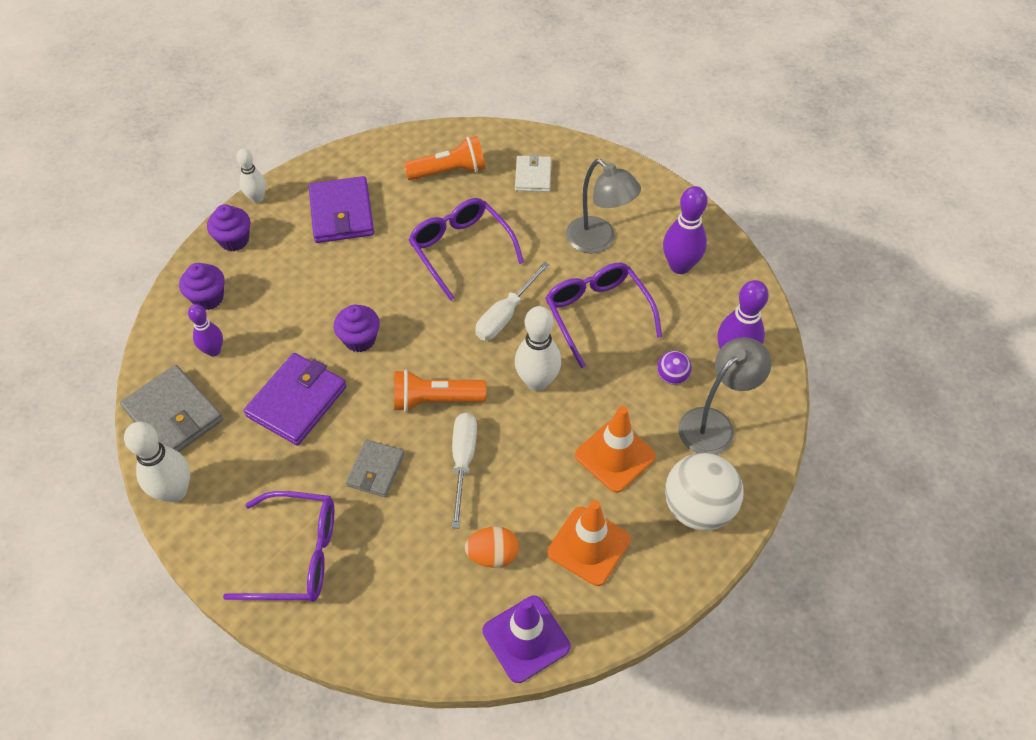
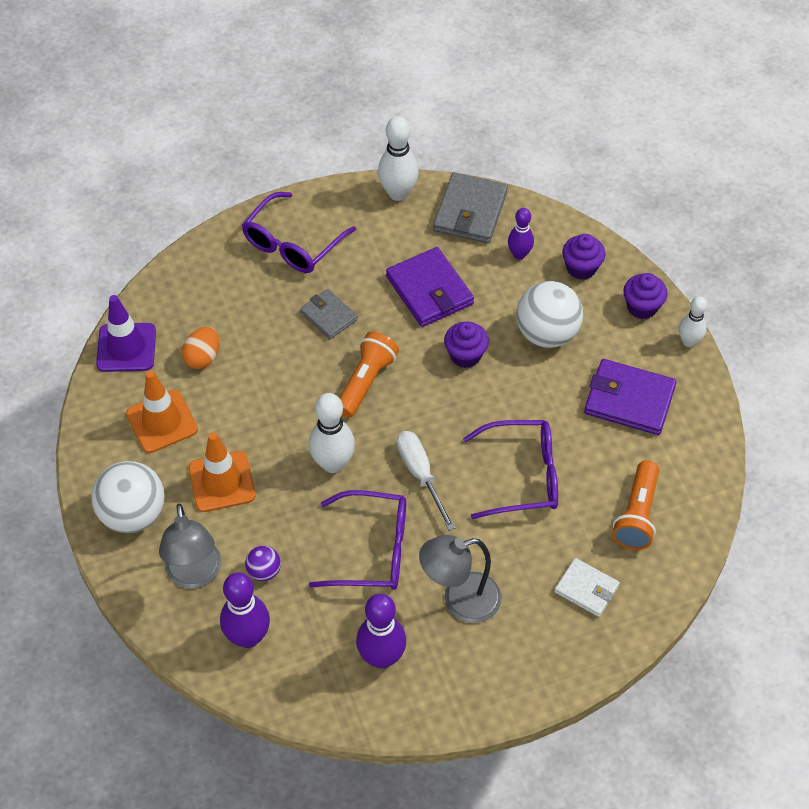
camera: 120 degrees right, 0 degrees up
(173, 414) = (470, 211): grey wallet -> grey wallet turned 60 degrees counterclockwise
(301, 292) = (547, 334): none -> white ball
(463, 461) = (294, 375): white screwdriver -> none

